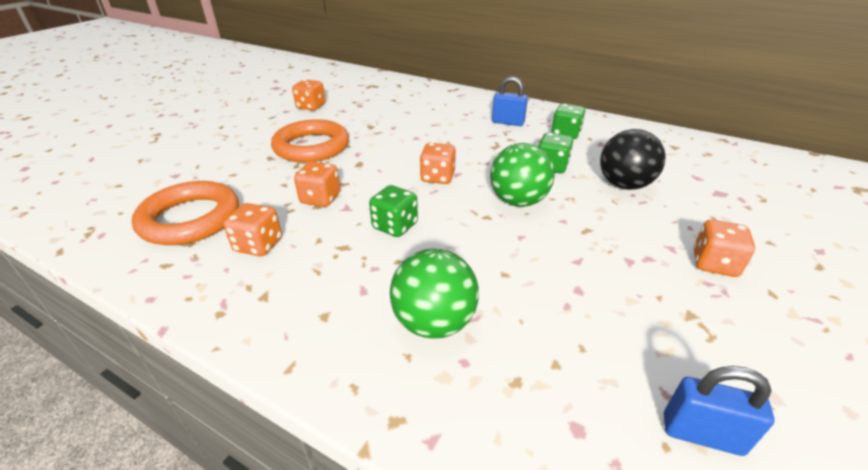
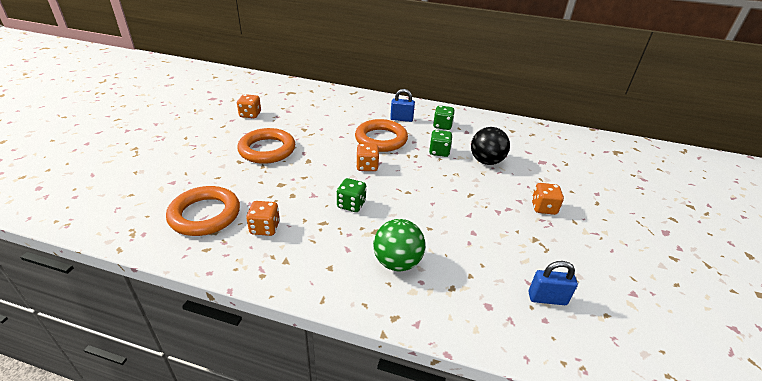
camera: 15 degrees left, 0 degrees up
(320, 198) = (292, 190): orange dice -> none
(470, 145) = (381, 139): none -> orange ring
(518, 201) = (424, 179): green ball -> none

